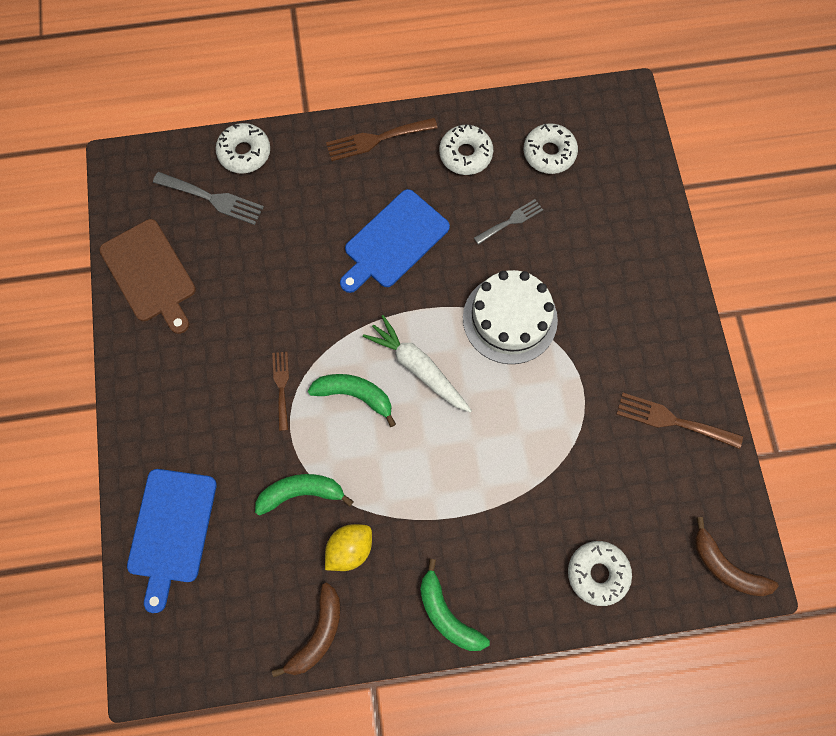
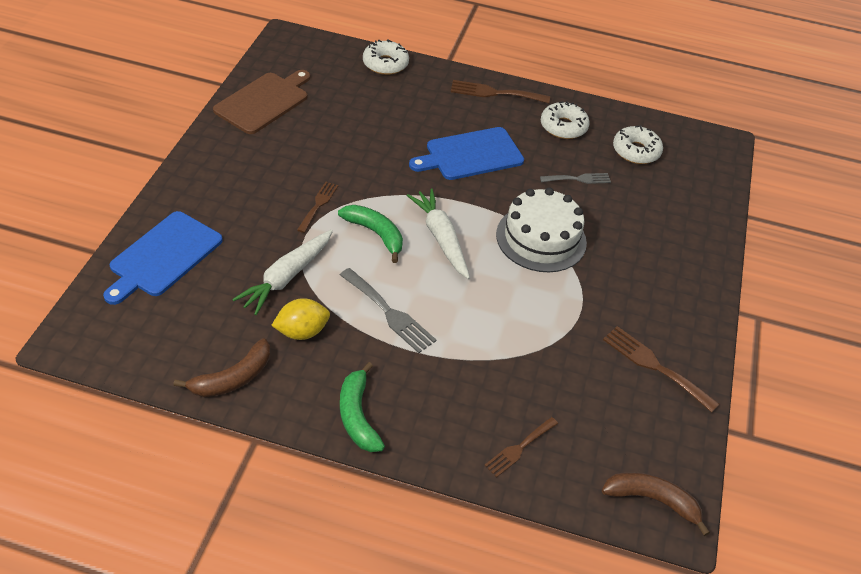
camera: 20 degrees right, 25 degrees down
(150, 274) = (264, 102): brown cutting board -> brown cutting board turned 135 degrees counterclockwise
(213, 199) = (343, 79): grey fork -> grey fork (389, 313)
(301, 493) = (287, 277): green banana -> white carrot
(597, 573) = (519, 448): white donut -> brown fork
(725, 567) = (652, 500): brown banana -> brown banana turned 135 degrees clockwise

